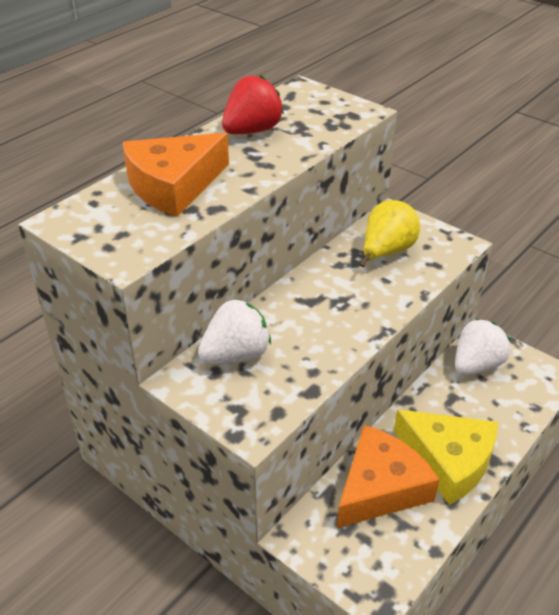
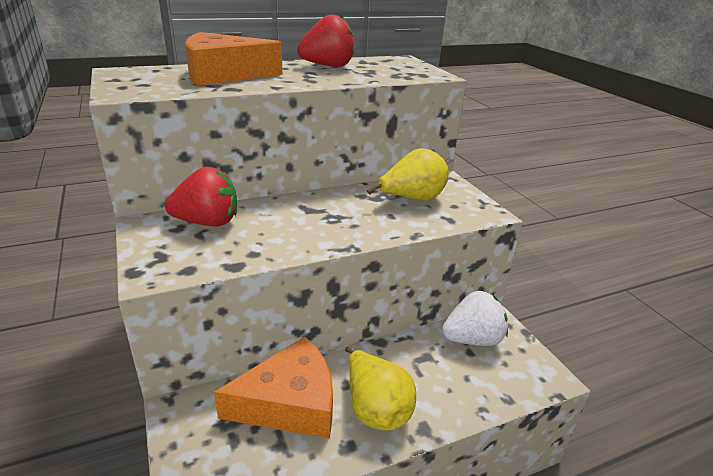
camera: 25 degrees right, 10 degrees down
(236, 354) = (207, 222): white strawberry -> red strawberry
(448, 461) = (375, 408): yellow cheese -> yellow pear

